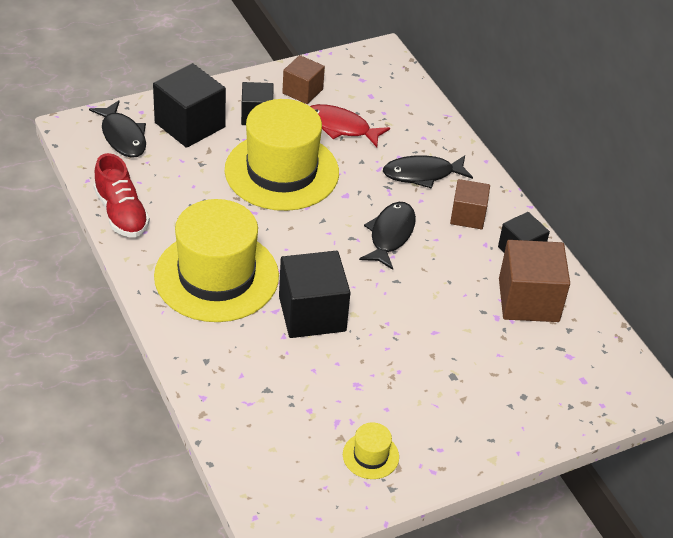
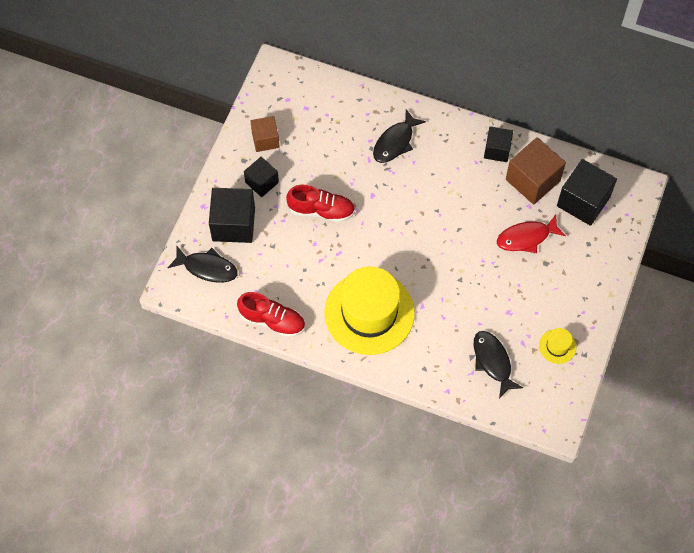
camera: 40 degrees left, 20 degrees up
(281, 171) = (321, 210): yellow hat -> red shoe
(312, 313) = (441, 290): black cube -> black cube (583, 201)
(341, 127) = (316, 148): red fish -> red fish (526, 237)
(390, 235) = (424, 201): black fish -> black fish (493, 361)
(467, 216) = (448, 150): brown cube -> none

